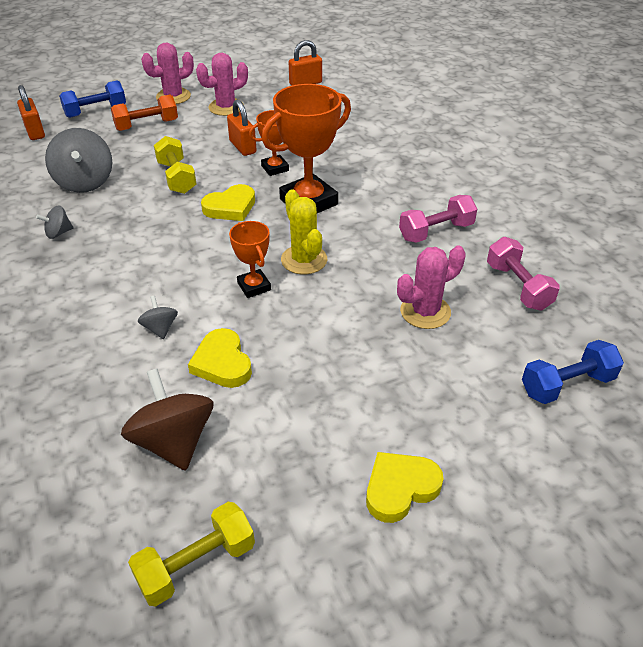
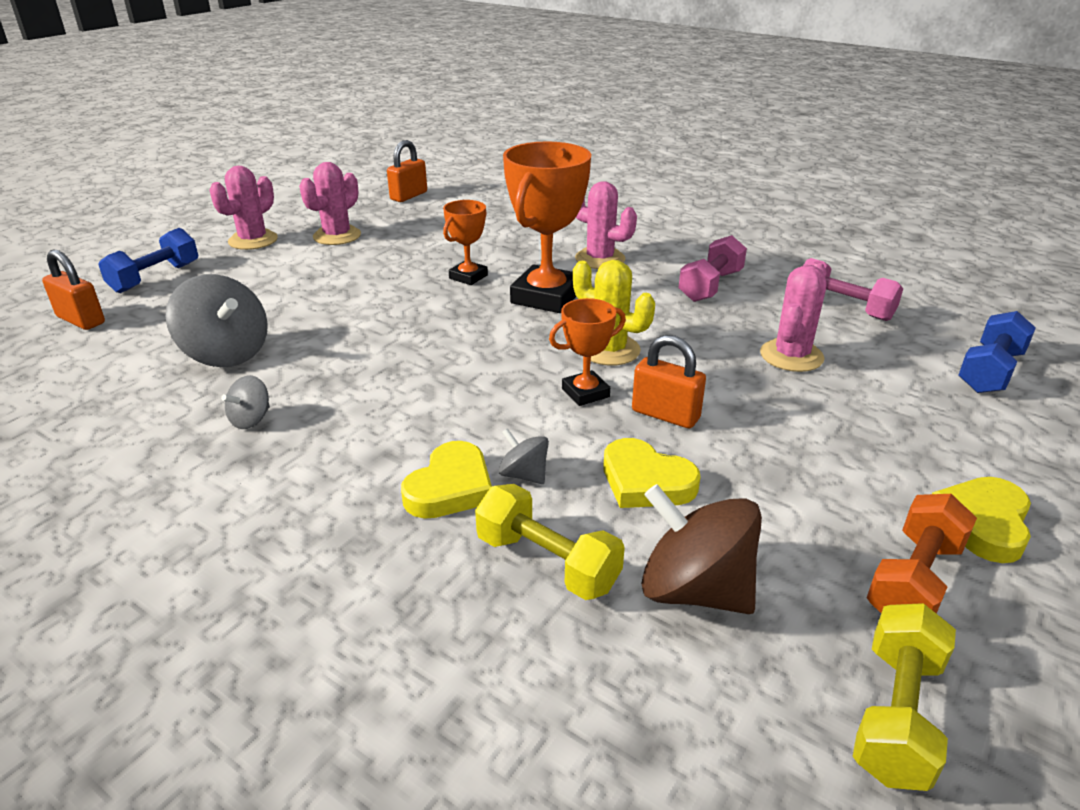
camera: 30 degrees left, 10 degrees down
(147, 125) = (249, 275): orange dumbbell -> orange dumbbell (914, 580)
(176, 177) = (354, 316): yellow dumbbell -> yellow dumbbell (547, 562)
(230, 207) = (460, 326): yellow heart -> yellow heart (450, 487)
(243, 147) = (404, 267): orange padlock -> orange padlock (665, 414)
(254, 286) = (585, 393): orange trophy -> orange trophy turned 60 degrees counterclockwise
(381, 181) = (600, 259): none -> pink cactus

